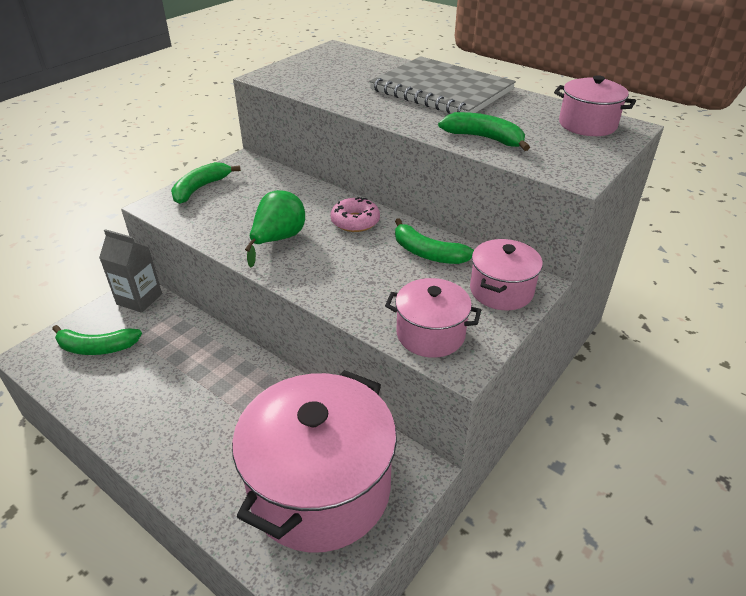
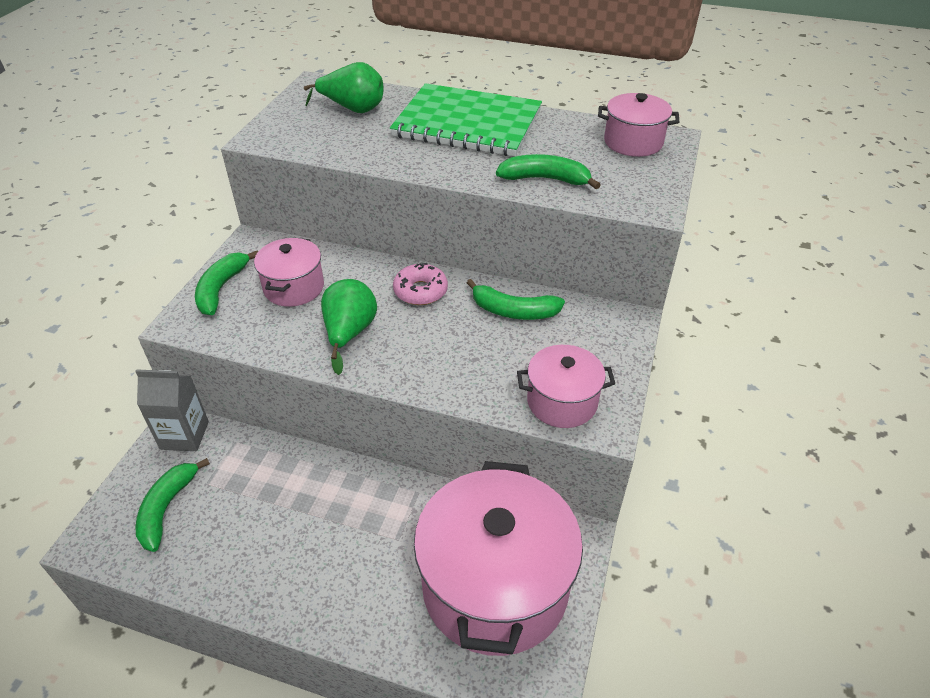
camera: 20 degrees left, 5 degrees up
(97, 347) = (167, 508): green banana -> green banana turned 120 degrees clockwise
(352, 68) = (353, 109): none -> green pear
(441, 90) = (467, 124): grey notebook -> green notebook
(501, 291) = (604, 336): pink pot -> pink pot (294, 287)

